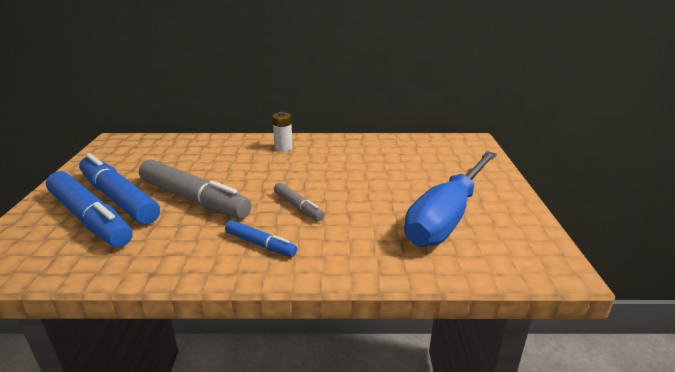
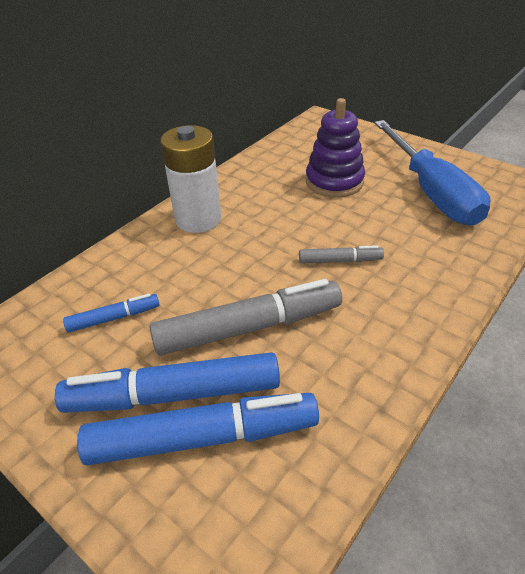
camera: 50 degrees left, 15 degrees up
(260, 244) = (389, 311): blue marker -> blue marker (114, 318)
(283, 147) = (198, 219): white battery -> white battery, size x1.97
(394, 173) = (334, 181): none -> purple stacking toy

